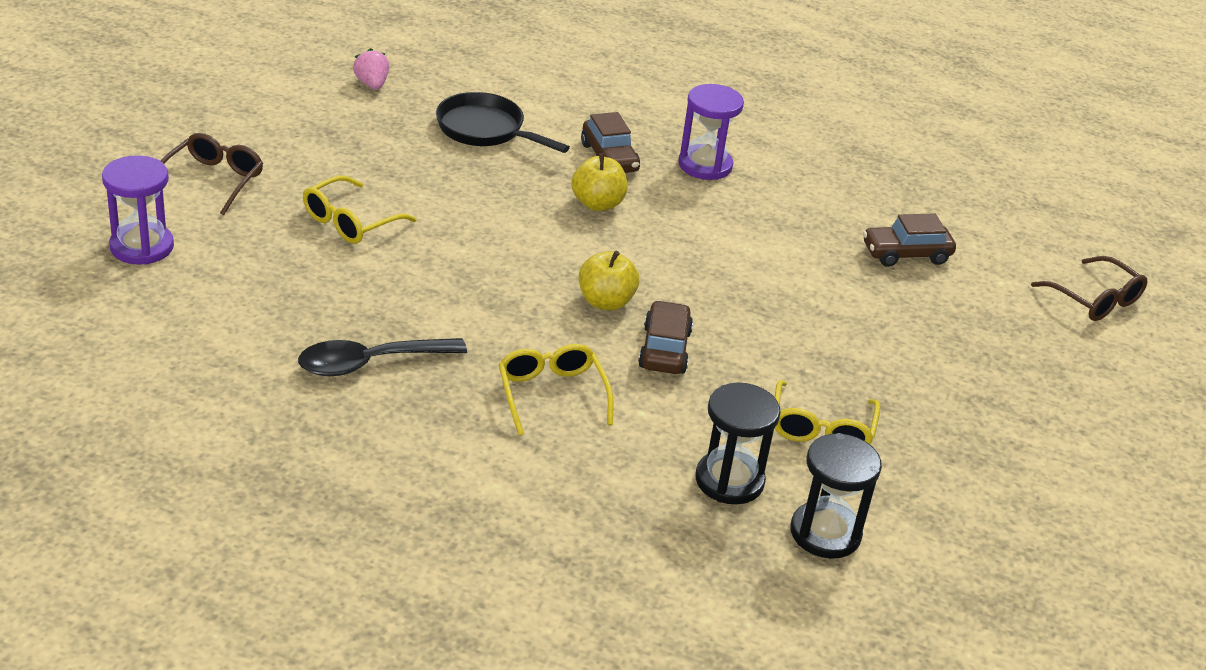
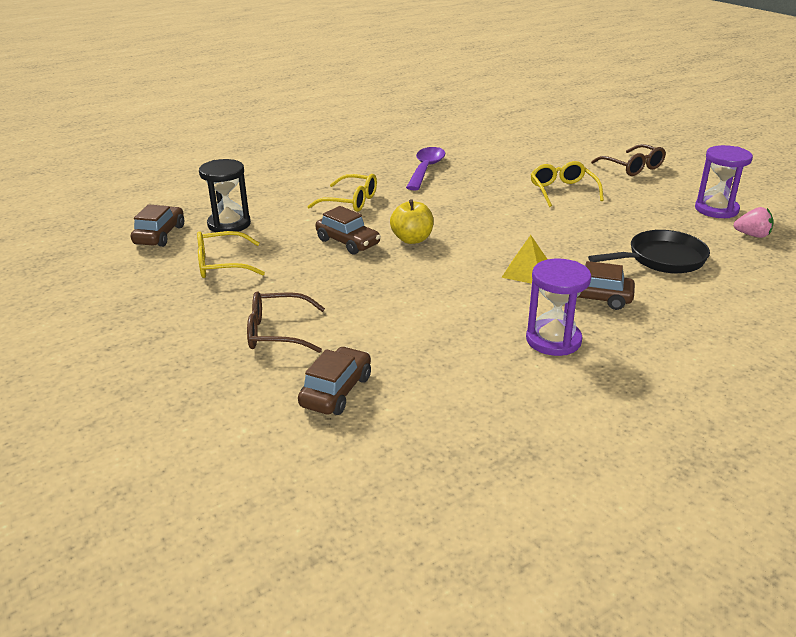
camera: 130 degrees right, 5 degrees down
(142, 247) = (573, 144): purple hourglass -> purple hourglass (716, 209)
(370, 363) = (426, 169): black spoon -> purple spoon
(597, 204) = (527, 271): yellow apple -> yellow pyramid
(821, 429) = (222, 264): yellow glasses -> yellow glasses turned 60 degrees counterclockwise
(825, 533) = (160, 235): black hourglass -> brown car
(1095, 300) = (152, 481): brown glasses -> brown glasses (277, 332)

